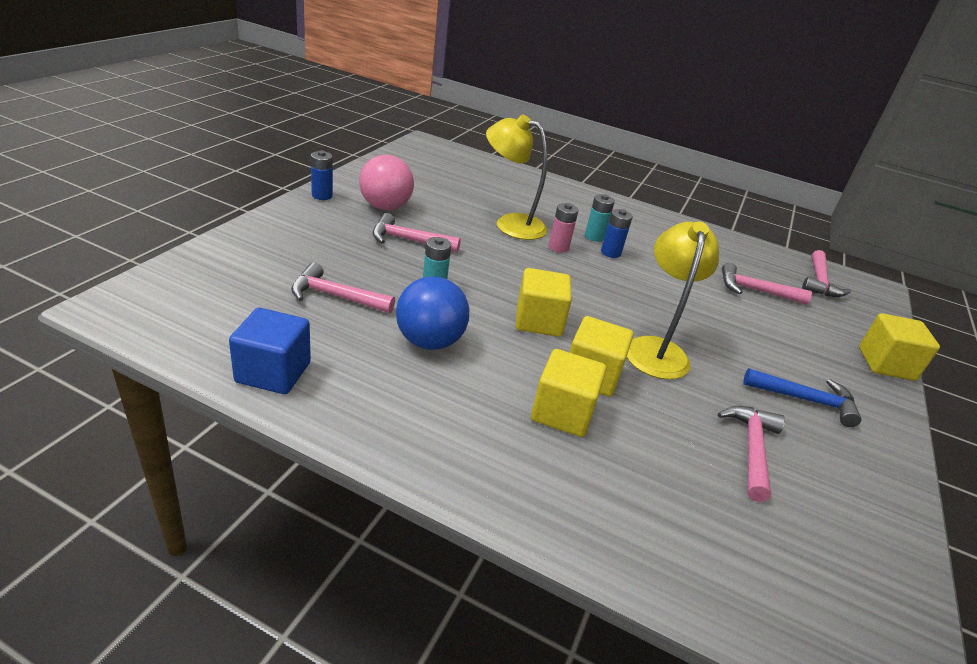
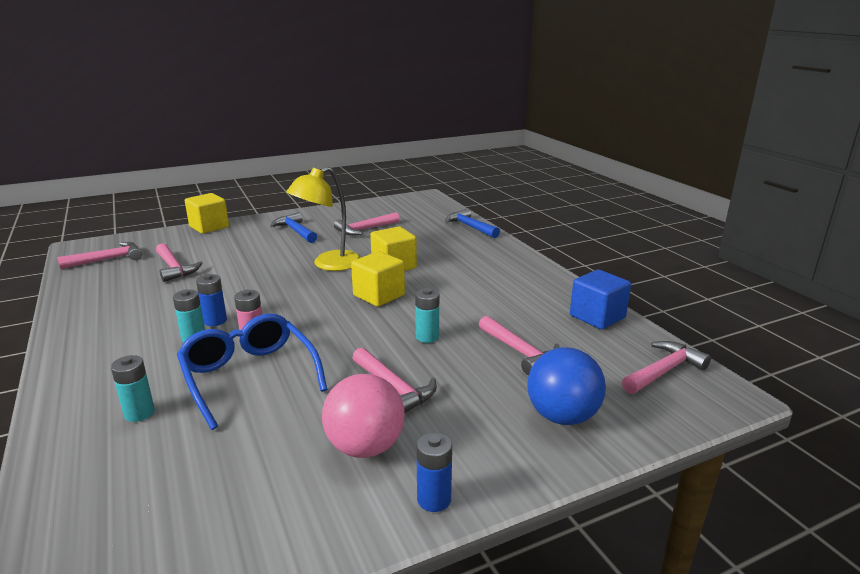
camera: 135 degrees left, 10 degrees down
(178, 316) = (664, 371): none -> pink hammer
(429, 342) = (475, 305): blue ball -> blue ball (562, 416)
(510, 224) = (250, 377): yellow lamp -> blue glasses
(529, 194) = (139, 413): none -> turquoise battery
(562, 412) = (437, 260): yellow cube -> none
(637, 553) = (470, 227): none -> blue hammer

